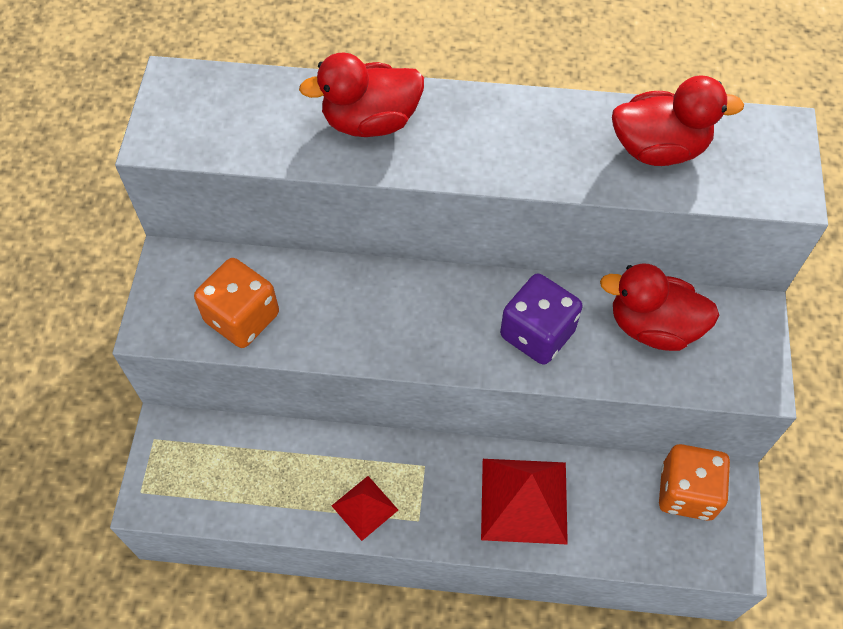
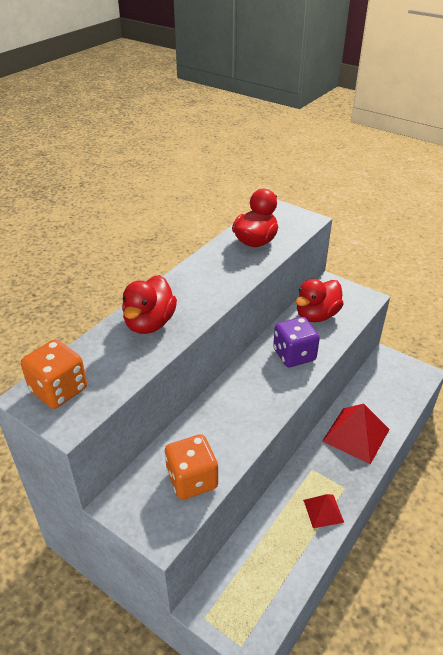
camera: 60 degrees left, 20 degrees down
(686, 492) = (382, 372): orange dice -> orange dice (59, 390)

